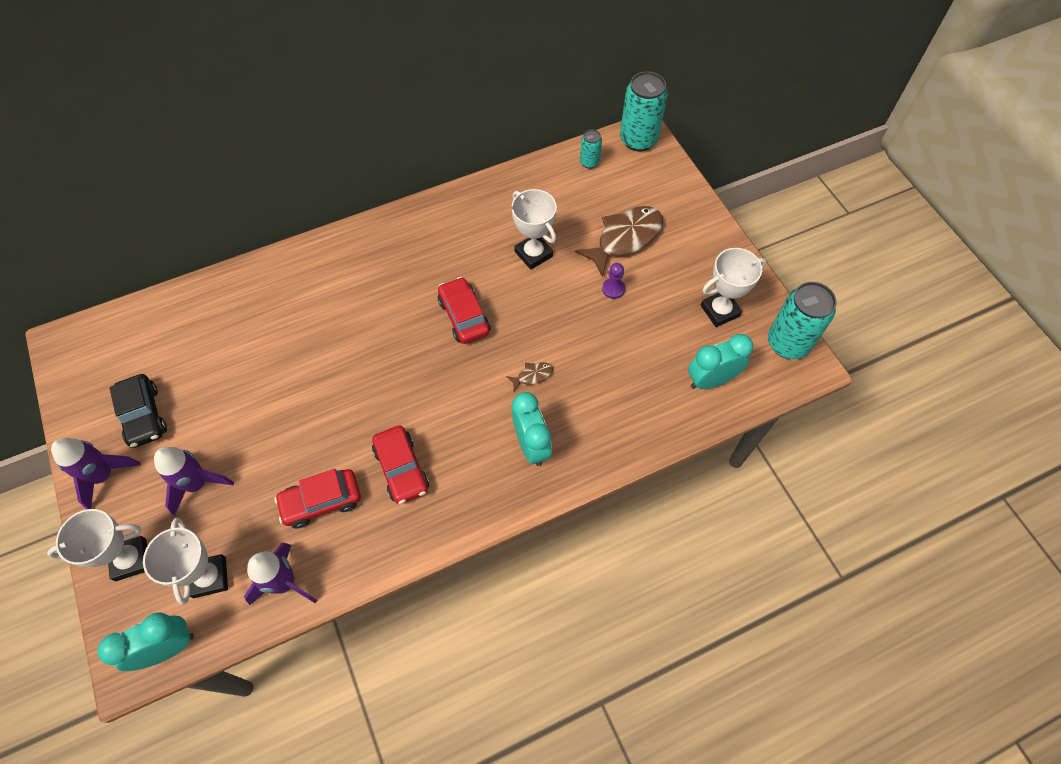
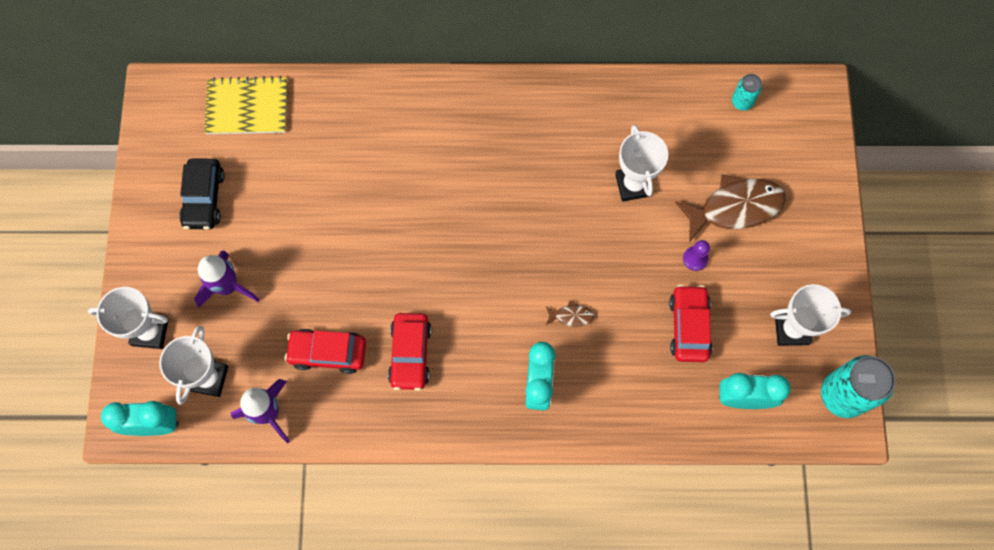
camera: 25 degrees right, 10 degrees up
(104, 476) = (152, 242): purple rocket -> none
(158, 323) = (247, 107): none -> yellow notebook
(464, 316) = (534, 224): red car -> red car (689, 327)
(638, 140) = (809, 96): turquoise can -> none

